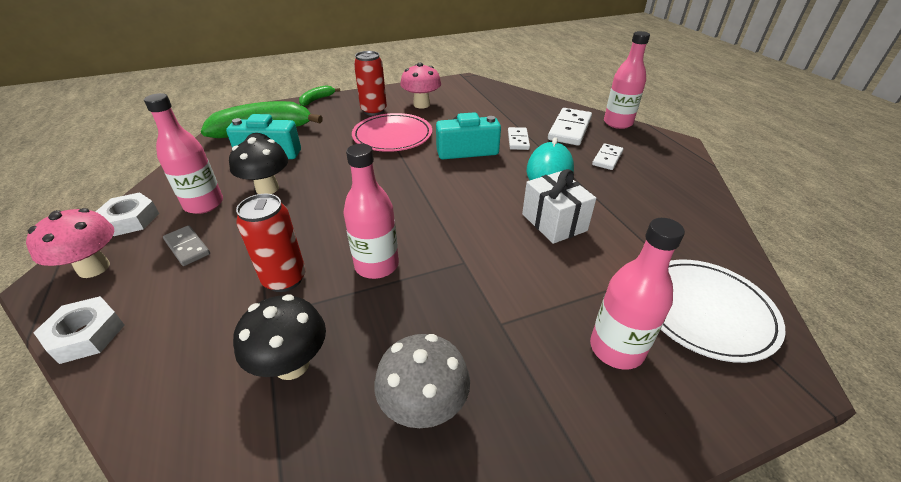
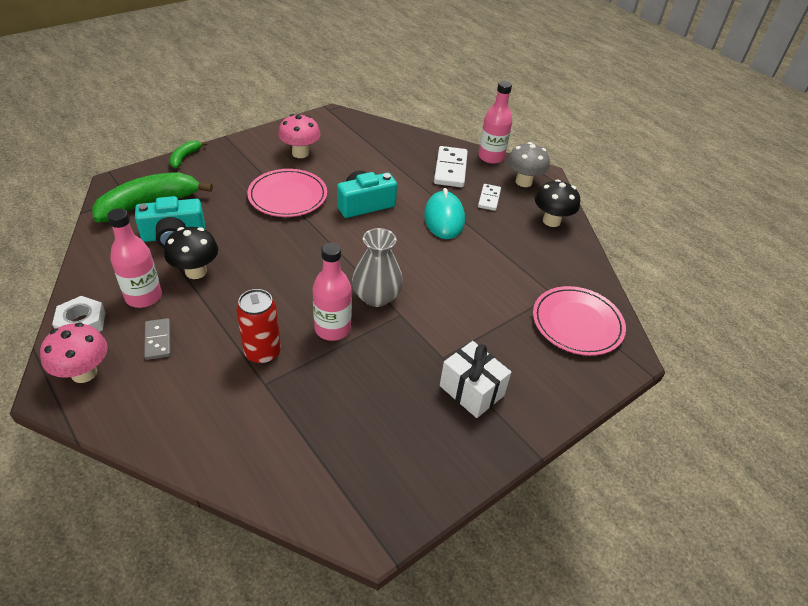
camera: 20 degrees left, 5 degrees up
(86, 335) = (125, 426): white nut -> none
(187, 247) = (158, 340): grey domino -> grey domino turned 45 degrees clockwise
(292, 365) = (305, 414): black mushroom -> black mushroom (551, 221)
(374, 111) = (254, 166): red can -> none
(424, 407) = (410, 422): grey mushroom -> grey mushroom (523, 182)
(443, 238) = (376, 296): none -> grey vase
(518, 140) = (408, 187): white domino -> none
(554, 222) = (460, 268): white gift -> white gift (471, 391)
(616, 349) = (524, 360): pink bottle -> none
(705, 311) = (577, 323): white plate -> pink plate

